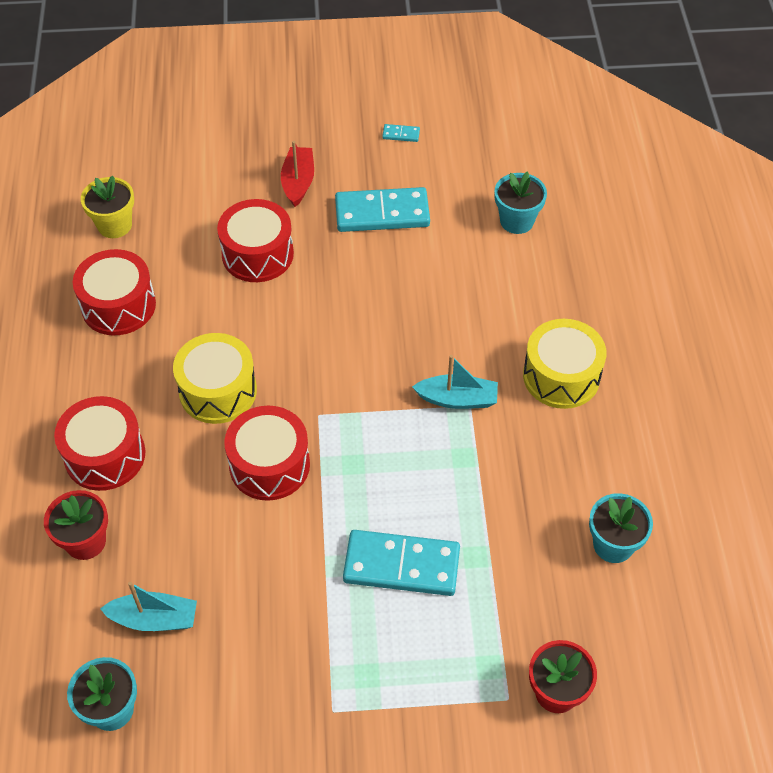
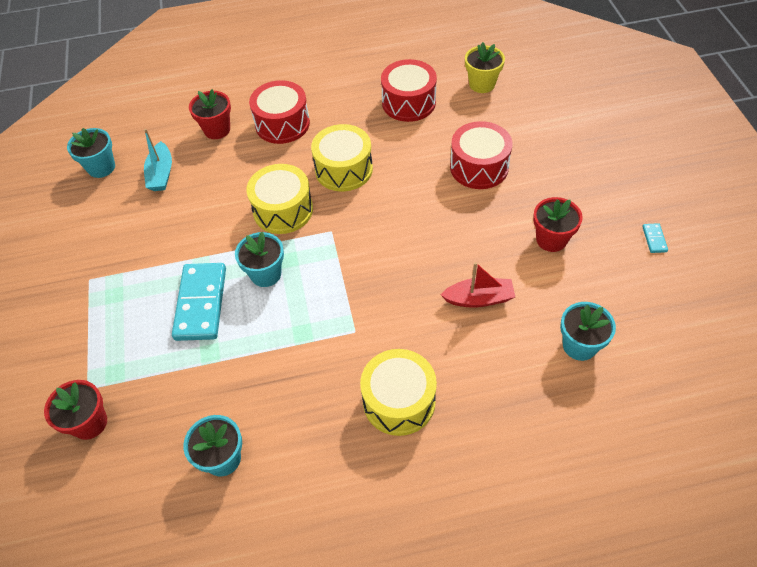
camera: 85 degrees right, 0 degrees up
(269, 465) = (283, 210): red drum -> yellow drum
(298, 182) = (565, 178): red boat -> red boat (479, 299)
(370, 490) = (266, 274): none -> turquoise flower pot
(382, 213) = (551, 239): turquoise domino -> red flower pot
(457, 399) = (360, 321): turquoise boat -> none

